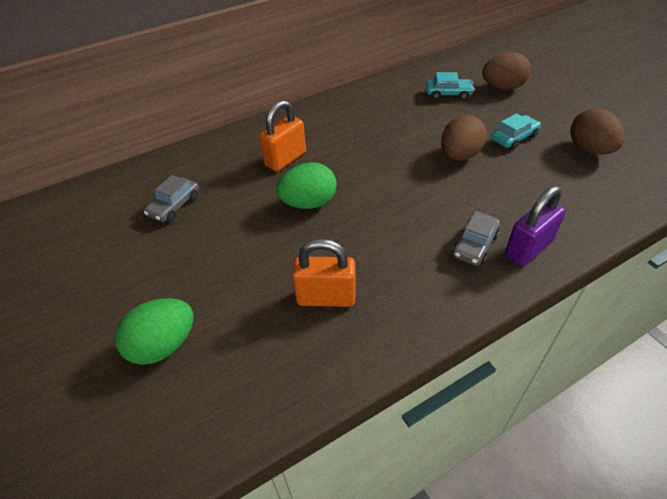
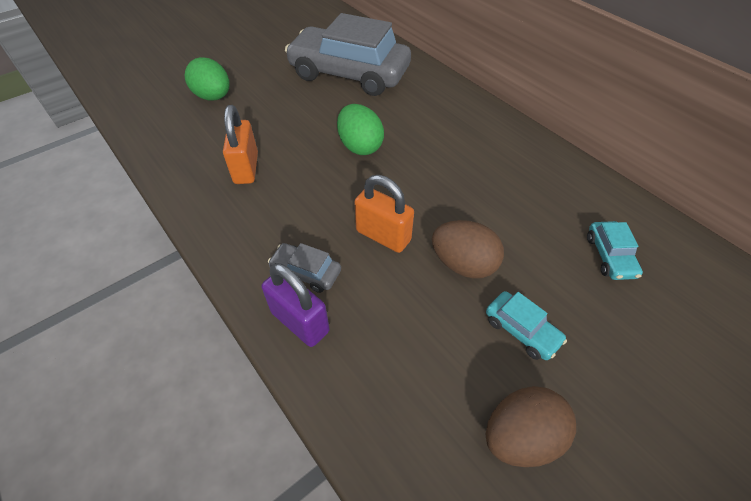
camera: 80 degrees right, 5 degrees up
(174, 206) = (349, 74): grey car -> grey car, size x2.48
(285, 159) = (423, 124): orange padlock -> orange padlock (383, 236)
(502, 88) = (662, 328): brown egg -> none

